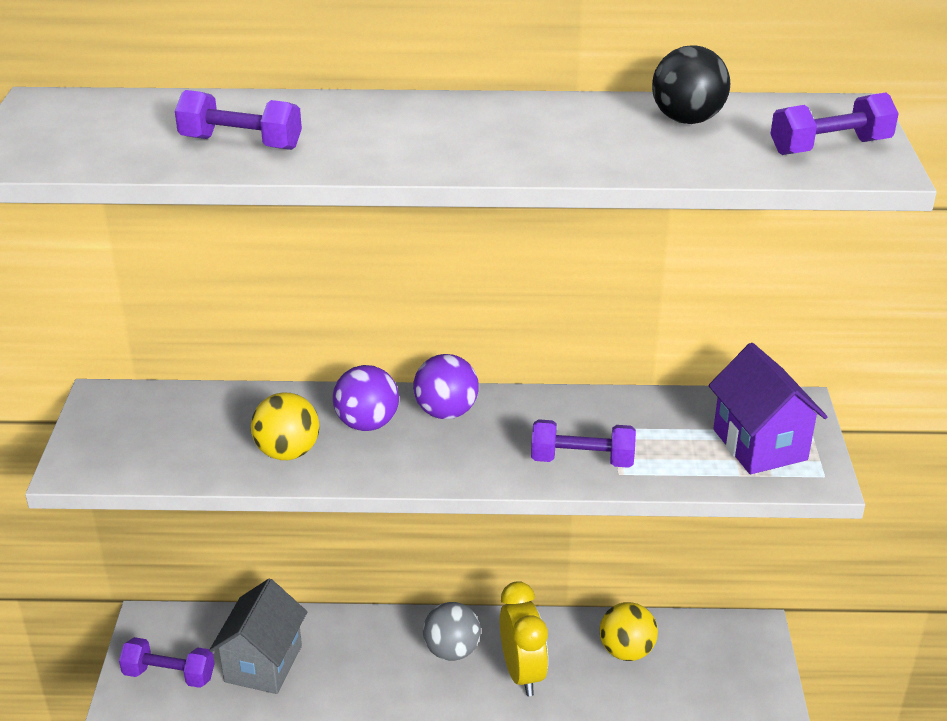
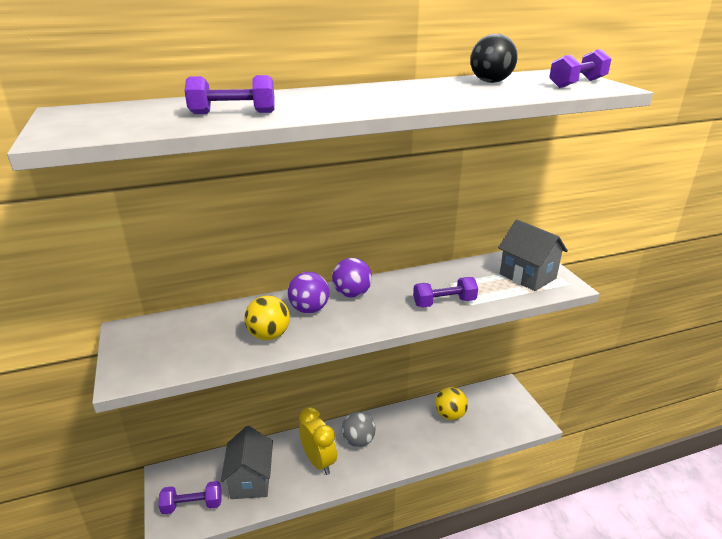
camera: 20 degrees left, 5 degrees down
(522, 673) = (402, 442): yellow clock -> yellow clock (319, 461)
(760, 444) = (527, 276): purple house -> grey house

